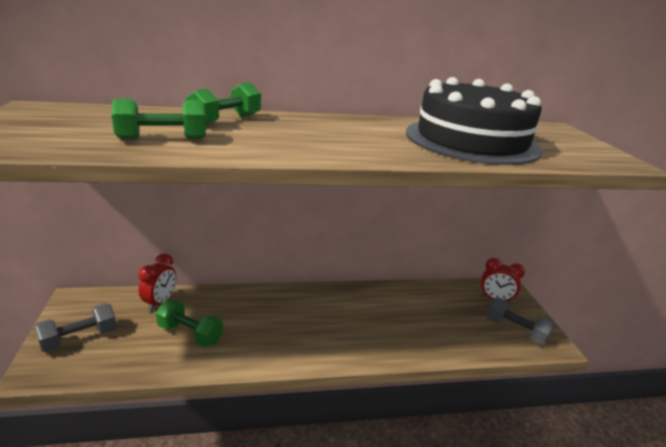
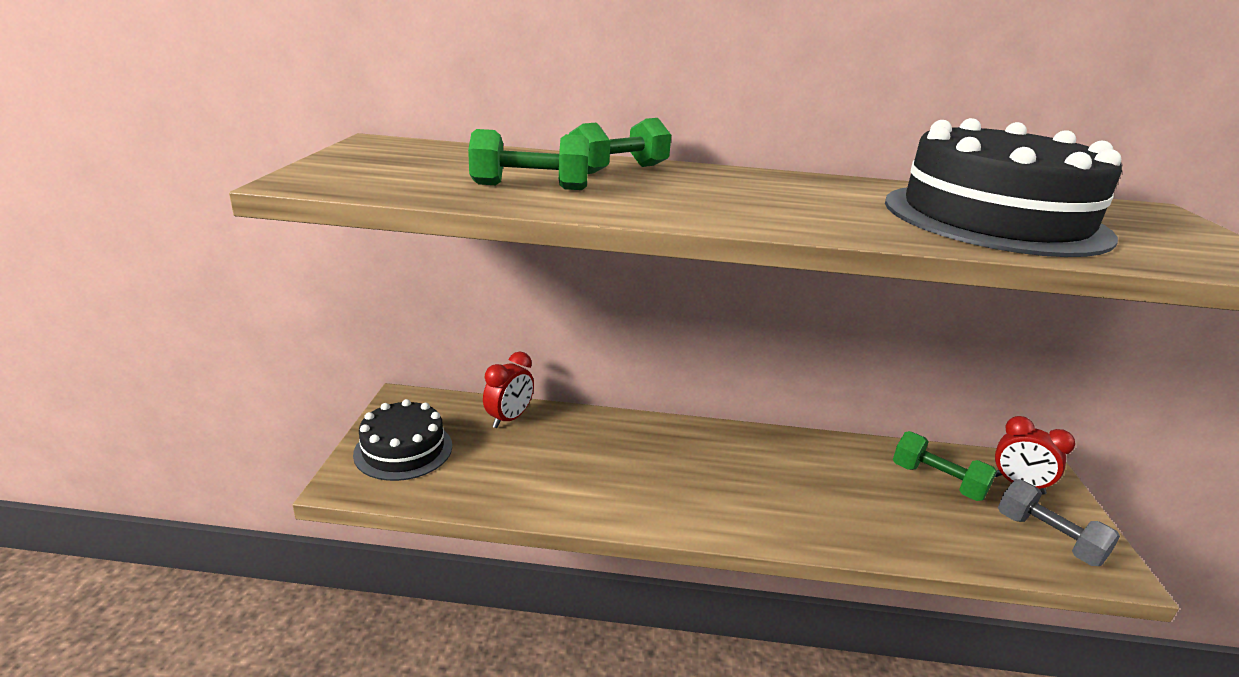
camera: 15 degrees right, 0 degrees up
(79, 338) = (403, 449): grey dumbbell -> black cake
(190, 334) = (542, 465): green dumbbell -> green dumbbell (937, 481)

